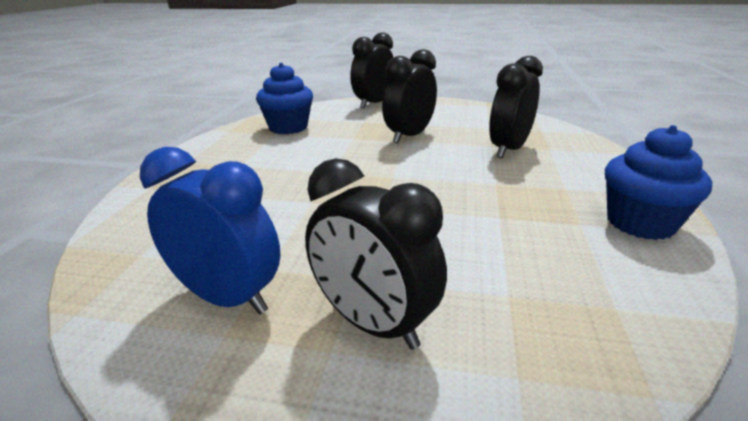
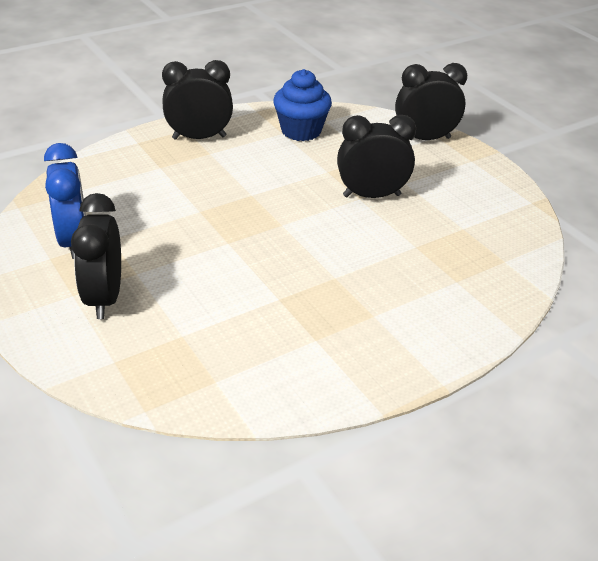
camera: 45 degrees right, 10 degrees up
(508, 149) = (418, 259): black clock -> black clock (199, 137)
(640, 223) = (352, 369): blue cupcake -> none

